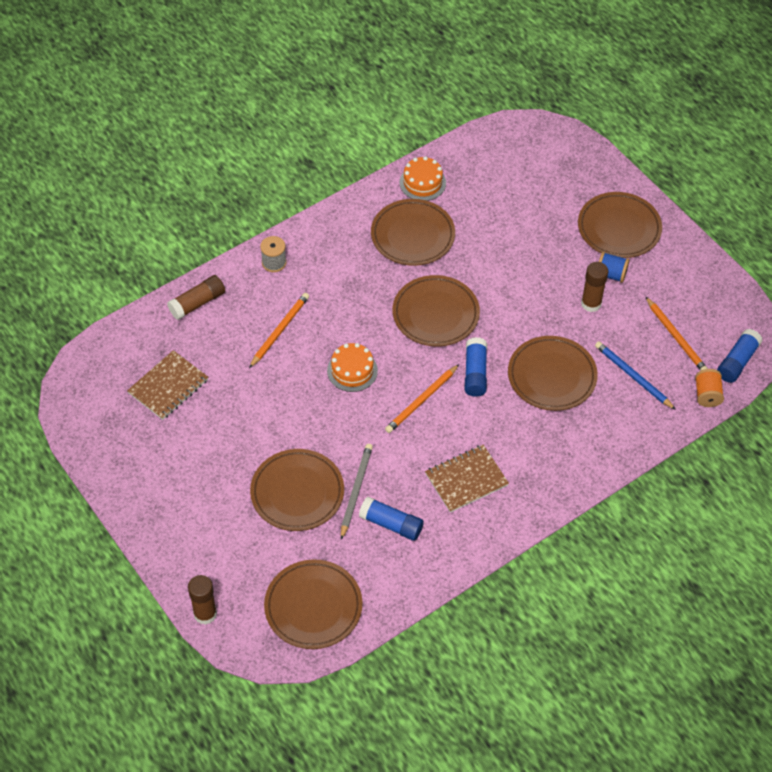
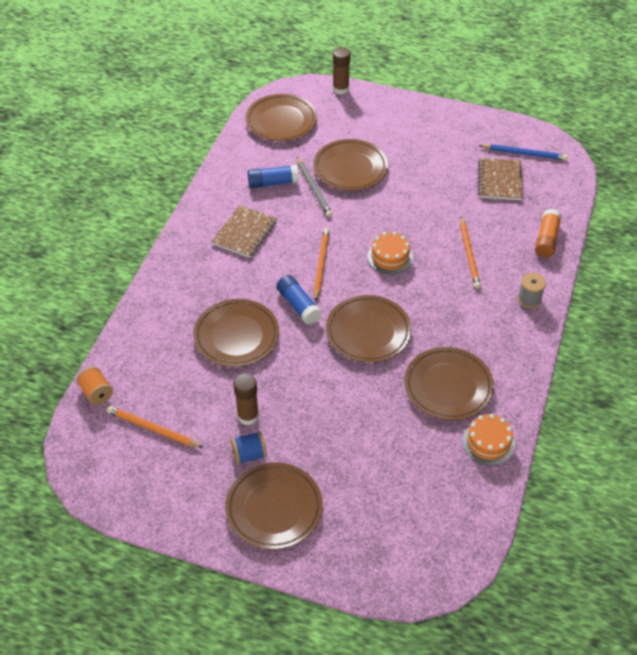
camera: 145 degrees right, 5 degrees down
(197, 303) = (546, 240): brown glue stick -> orange glue stick
(633, 376) = (170, 373): blue pencil -> blue pencil (524, 153)
(737, 362) = (84, 437): blue glue stick -> none

